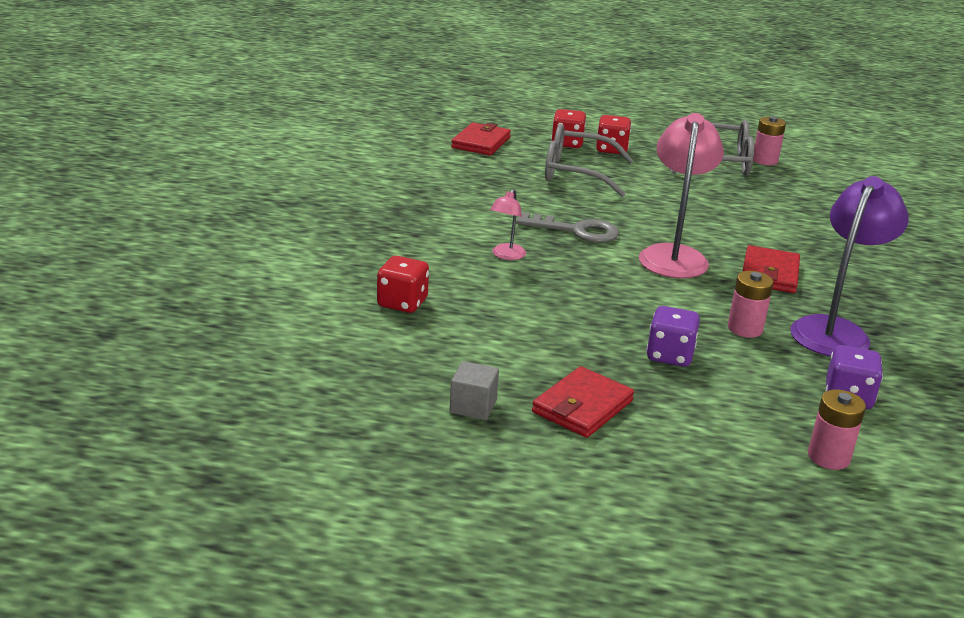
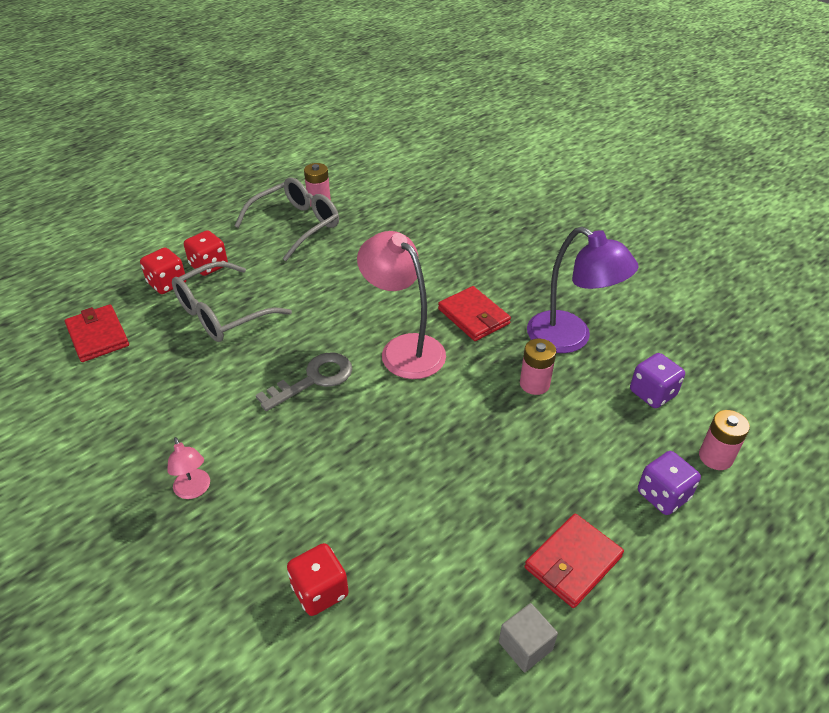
camera: 50 degrees left, 15 degrees up
(506, 255) = (309, 455): pink lamp -> pink lamp (194, 490)
(582, 406) = (573, 562): red wallet -> red wallet turned 60 degrees clockwise
(669, 355) = (539, 454): purple dice -> purple dice (663, 495)
(835, 330) = (570, 339): purple lamp -> purple lamp turned 150 degrees clockwise

